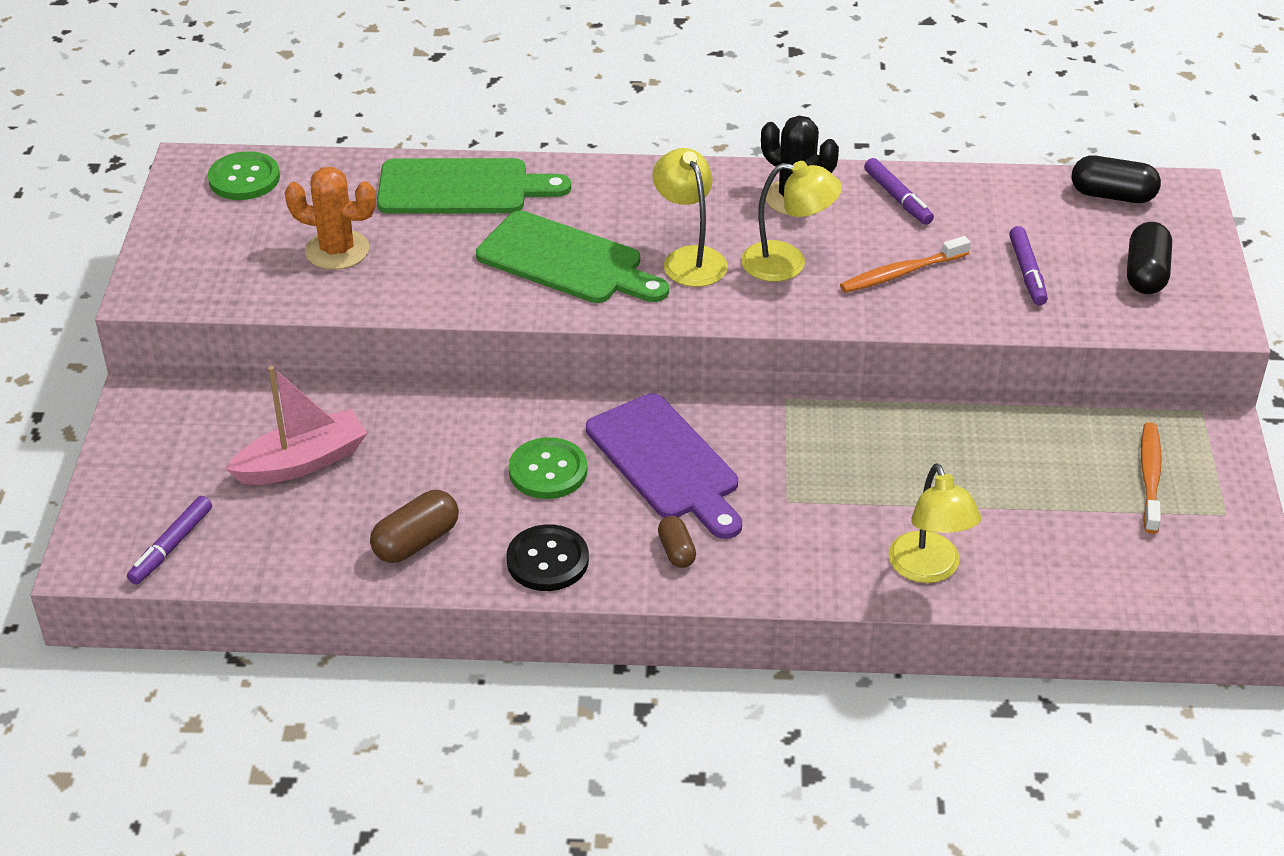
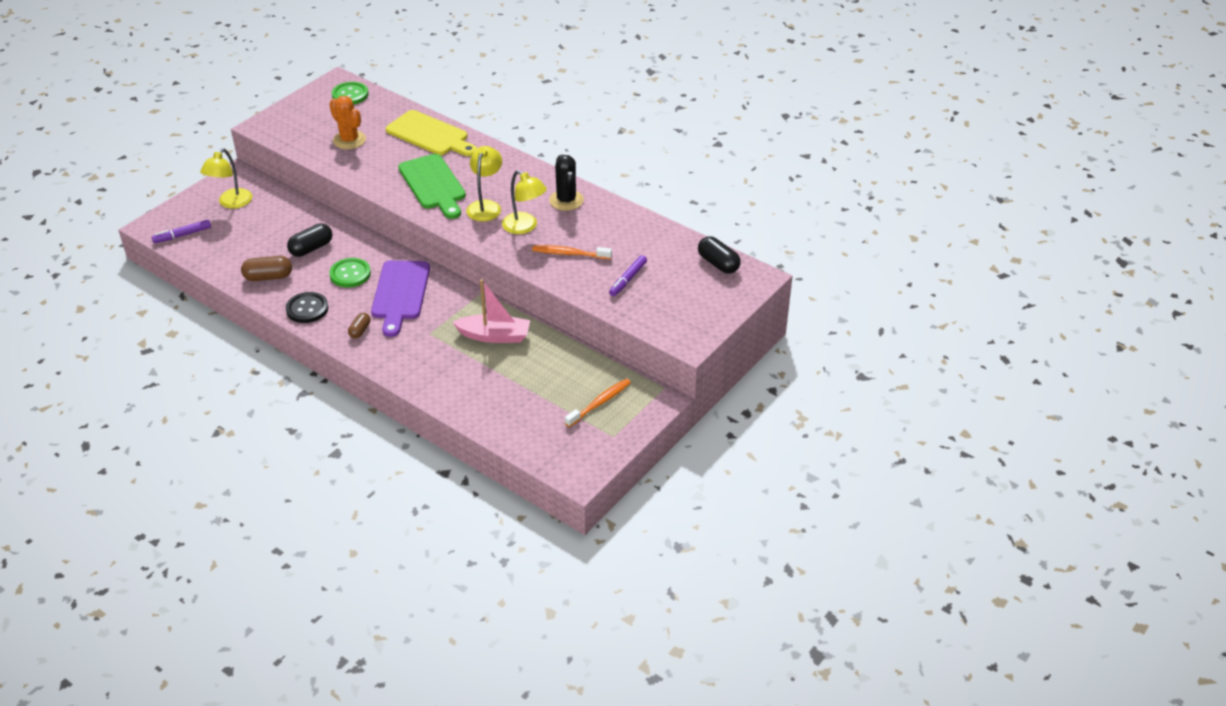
camera: 35 degrees right, 0 degrees up
(302, 462) = (264, 225): pink boat -> pink boat (494, 336)
(462, 188) = (430, 135): green cutting board -> yellow cutting board
(897, 198) = (613, 220): purple marker -> none
(928, 569) = (451, 390): yellow lamp -> yellow lamp (231, 203)
(1146, 274) = (684, 306): black capsule -> black capsule (311, 248)

